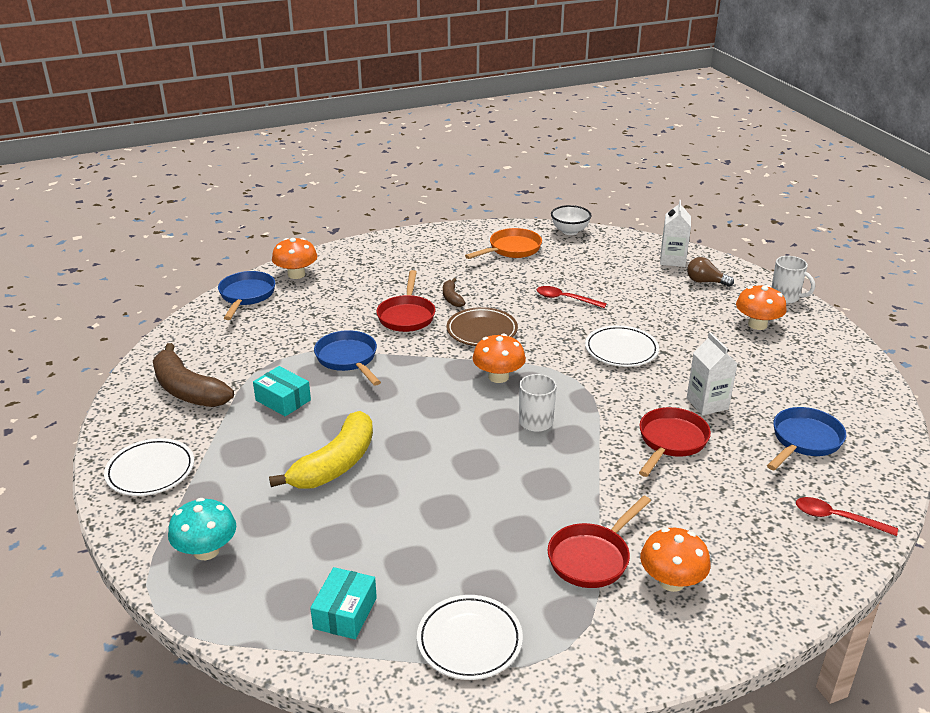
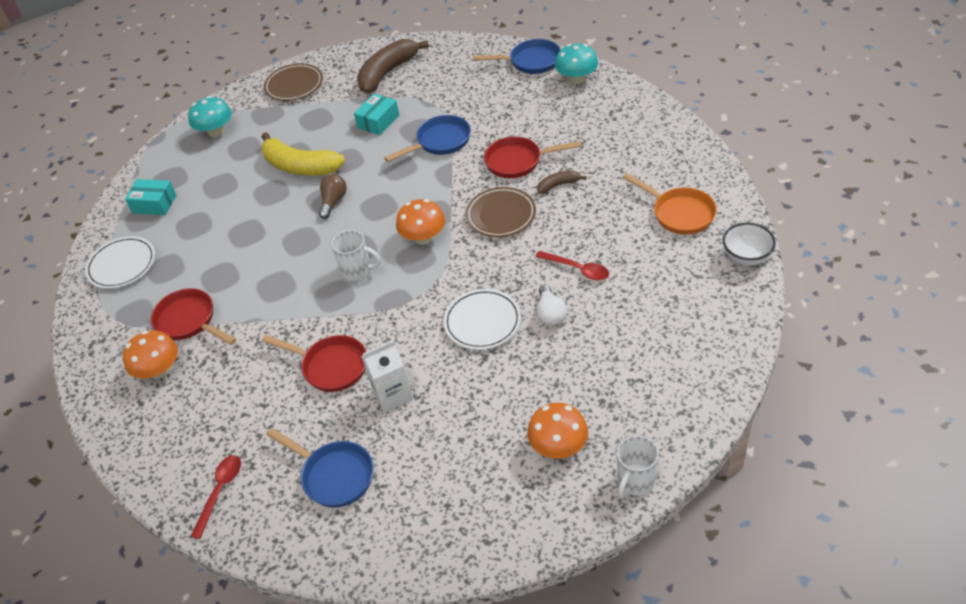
camera: 90 degrees right, 15 degrees up
(150, 471) = (294, 85): white plate -> brown plate
(296, 274) = (577, 79): orange mushroom -> turquoise mushroom
(565, 299) = (577, 269): red spoon -> red spoon turned 105 degrees clockwise
(616, 316) = (550, 314): none -> white light bulb
(672, 260) = (702, 361): white carton -> none
(705, 282) = (653, 395): brown light bulb -> brown light bulb (333, 202)

